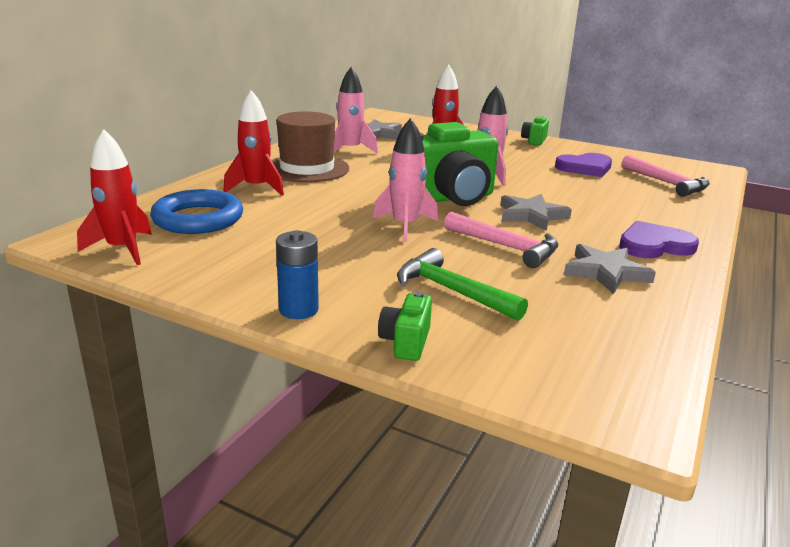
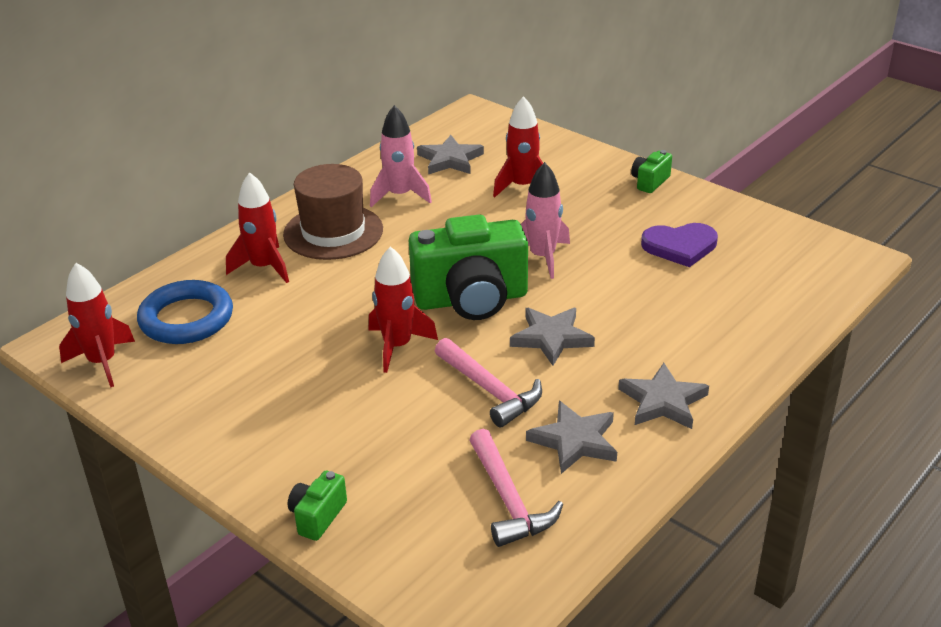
camera: 15 degrees right, 10 degrees up
(298, 310) = (238, 464): blue battery -> none
(405, 226) = (397, 346): pink rocket -> red rocket
(452, 291) = (396, 453): green hammer -> none
(654, 245) = (662, 401): purple heart -> grey star
(666, 183) = (767, 285): pink hammer -> pink hammer (508, 499)

